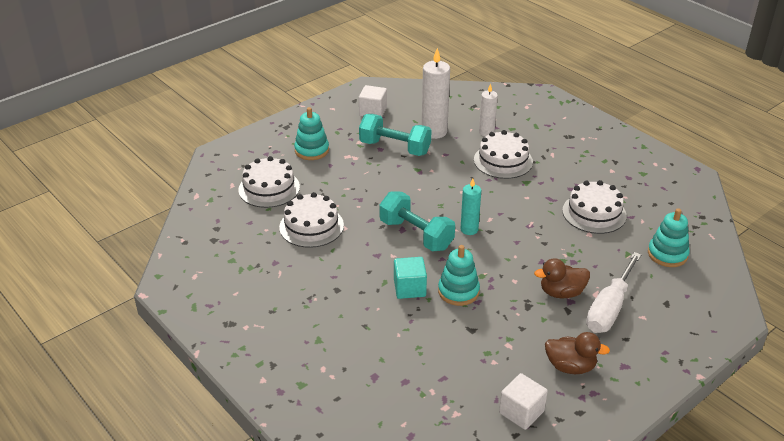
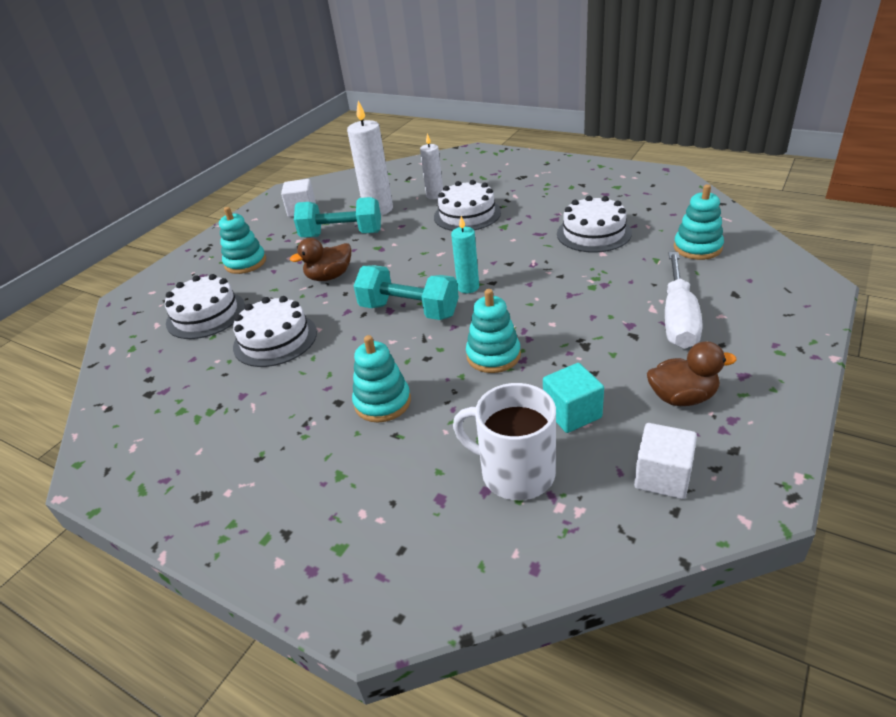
camera: 15 degrees left, 0 degrees up
(366, 300) = (382, 402): none -> turquoise stacking toy
(409, 288) = (431, 371): turquoise cube -> turquoise cube (572, 413)
(429, 377) = (515, 472): none -> white mug
(561, 292) = (613, 319): brown duck -> brown duck (329, 276)

